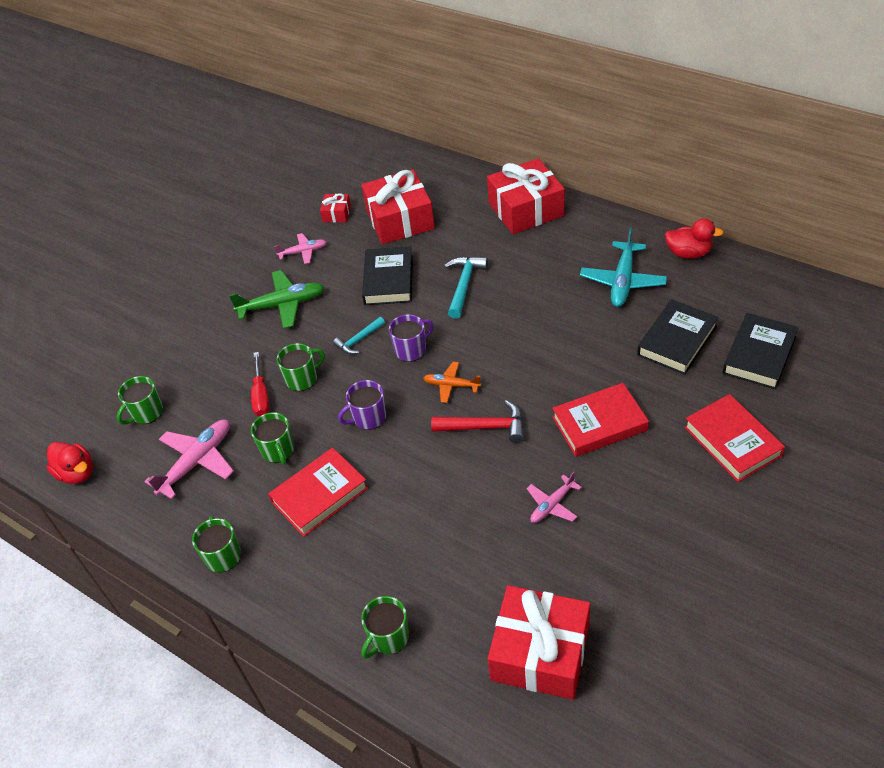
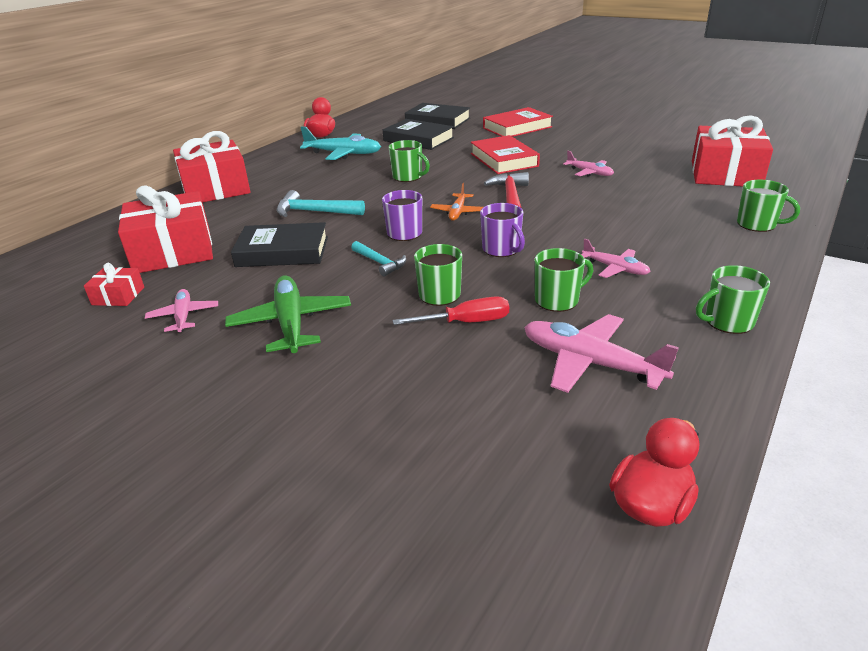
camera: 95 degrees left, 15 degrees down
(146, 413) = (500, 434): green mug -> green mug (408, 177)
(319, 495) = (615, 268): red book -> pink plane

